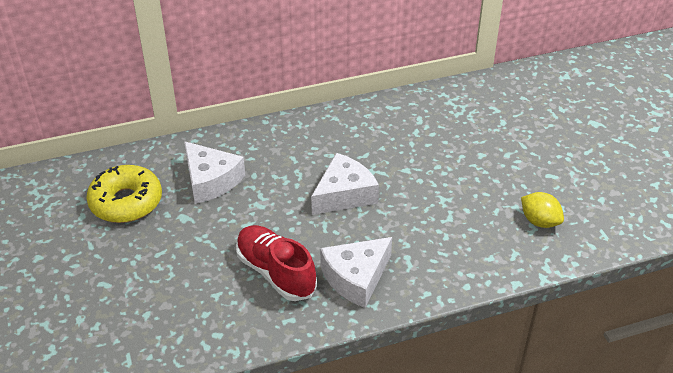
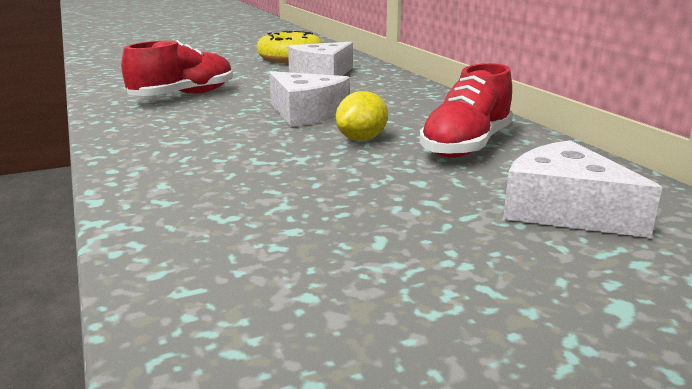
camera: 85 degrees right, 20 degrees down
(356, 277) = (160, 120): white cheese -> white cheese (564, 210)
(423, 128) = (466, 146): none -> red shoe
(539, 221) = (239, 223): yellow lemon -> yellow lemon (361, 139)

